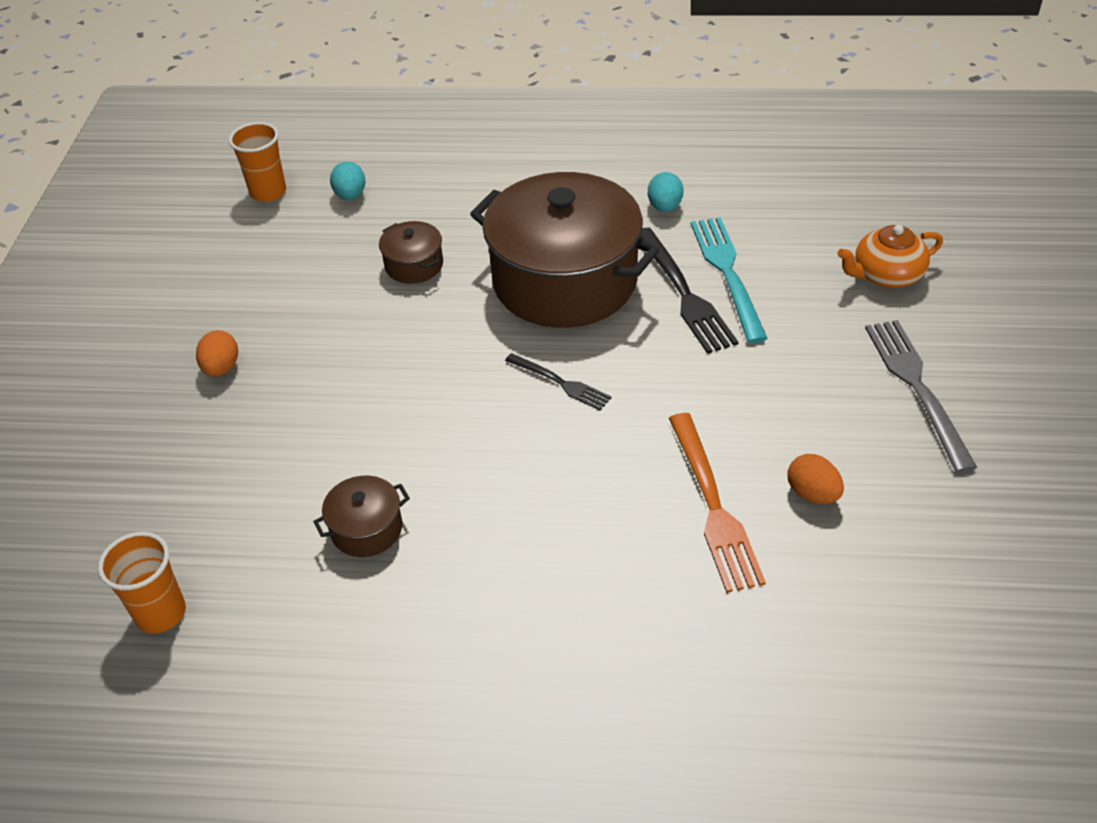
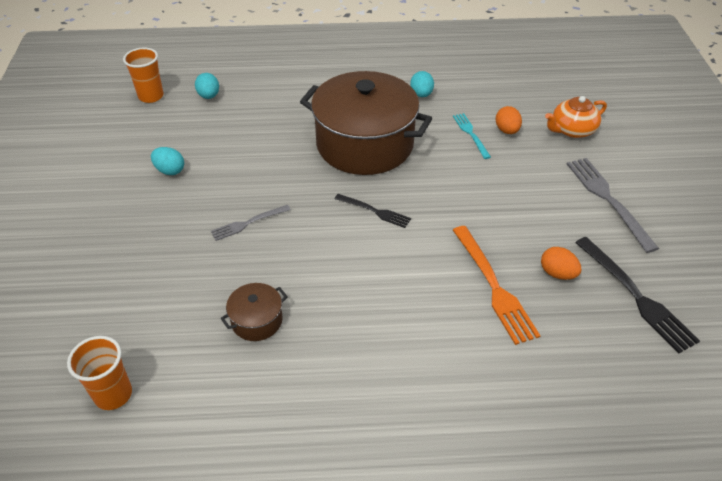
camera: 10 degrees left, 0 degrees up
(221, 368) = (134, 216): orange egg -> orange egg (507, 130)
(279, 305) = (170, 170): none -> turquoise egg
(376, 389) = (248, 223): none -> grey fork
(414, 265) = (260, 139): brown pot -> none
(684, 294) = (445, 148): black fork -> black fork (636, 296)
(727, 273) = (470, 134): turquoise fork -> turquoise fork, size x0.59

